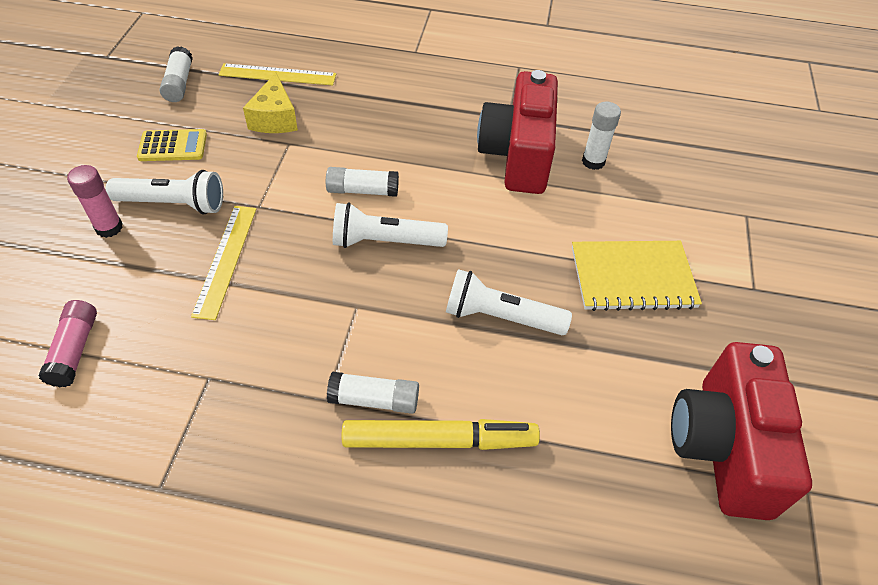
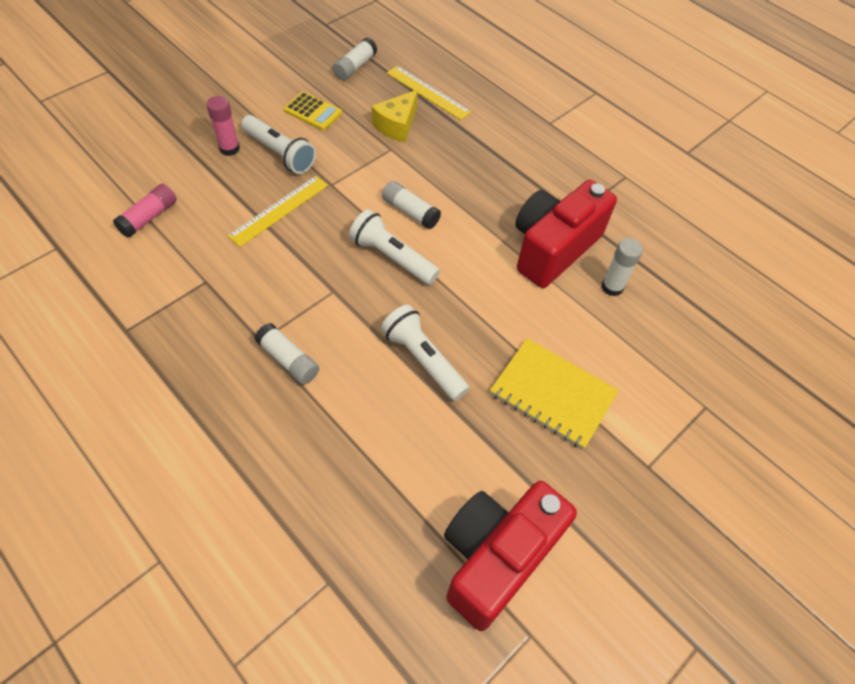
camera: 35 degrees right, 5 degrees up
(439, 440) = (305, 413): yellow marker -> none

